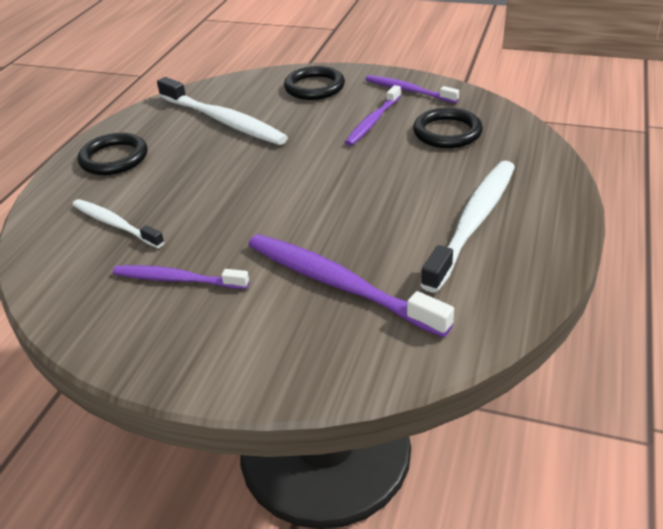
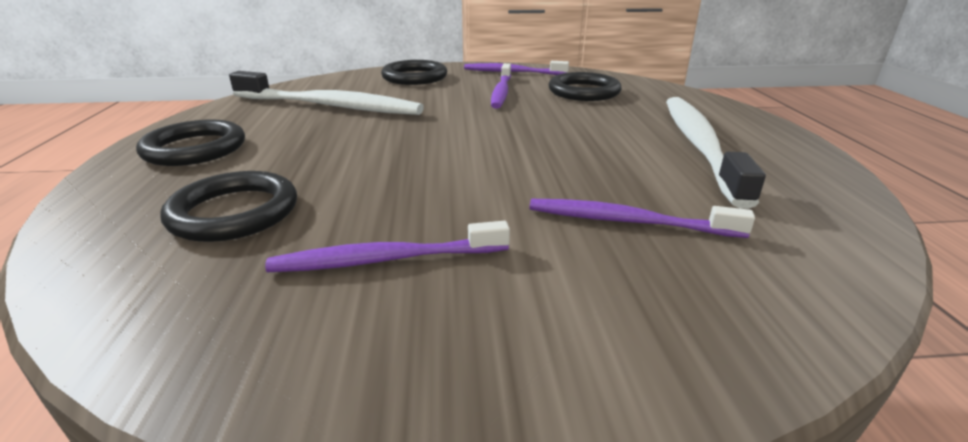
camera: 25 degrees left, 10 degrees down
(115, 224) = (234, 212): white toothbrush -> black ring
(339, 284) = (629, 222): purple toothbrush -> purple toothbrush, size x0.61

